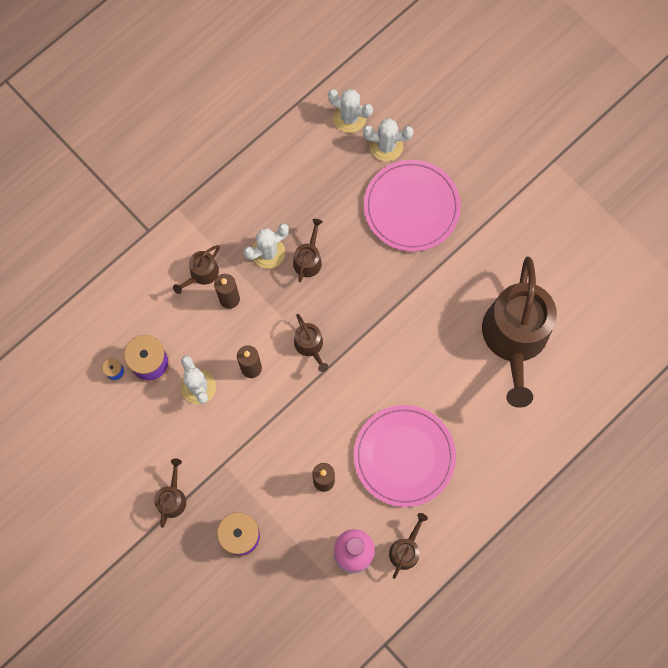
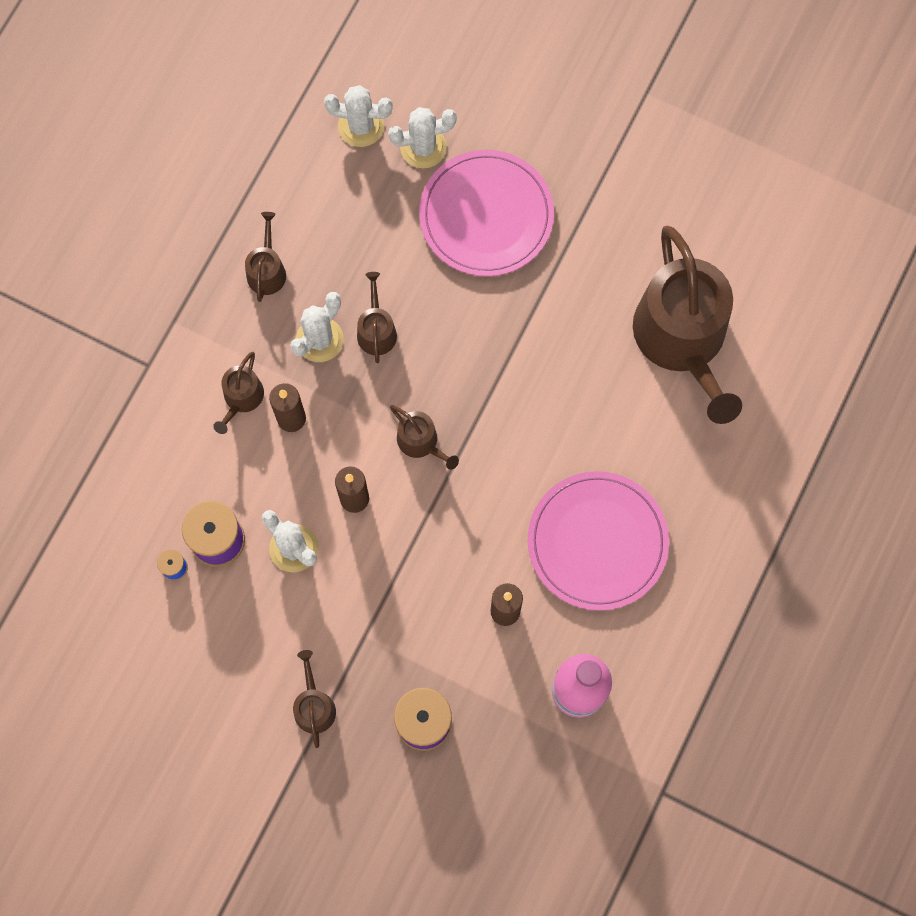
camera: 20 degrees left, 0 degrees up
(406, 550) = (644, 661): brown watering can -> brown watering can (267, 270)

